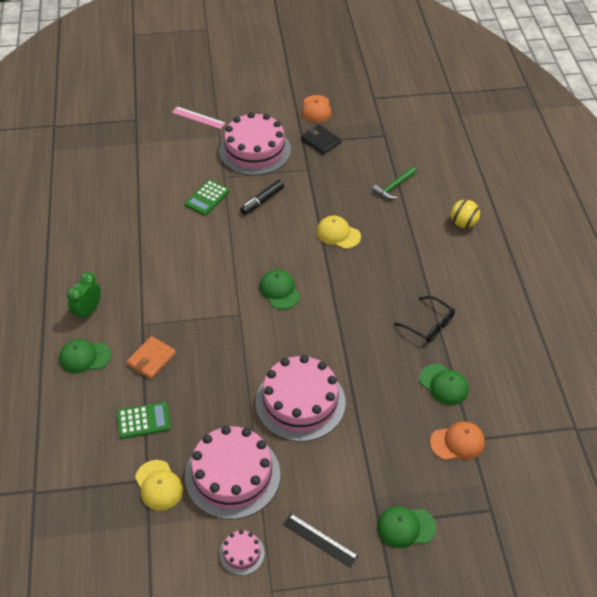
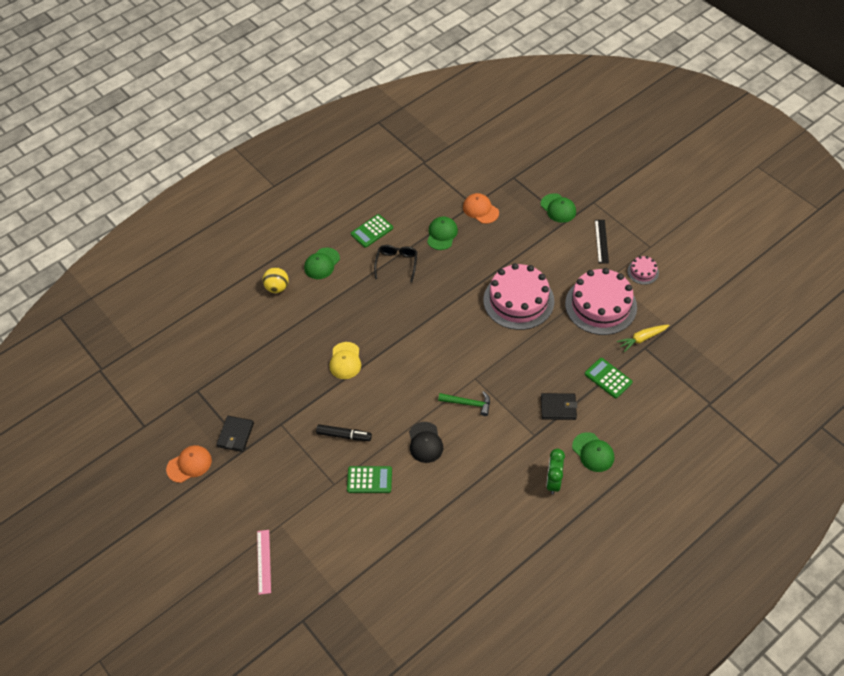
camera: 120 degrees left, 5 degrees up
(88, 311) = (553, 482): green clock -> green clock turned 105 degrees clockwise
(151, 359) = (558, 408): orange wallet -> black wallet
(159, 485) = (642, 339): yellow cap -> yellow carrot
(207, 247) = (425, 442): none -> black cap
(255, 150) = (282, 481): pink cake -> none
(279, 291) = (433, 366): green cap -> green cap (322, 263)
(394, 187) = (263, 351): green hammer -> green hammer (468, 403)
(490, 326) = (372, 231): none -> green calculator

